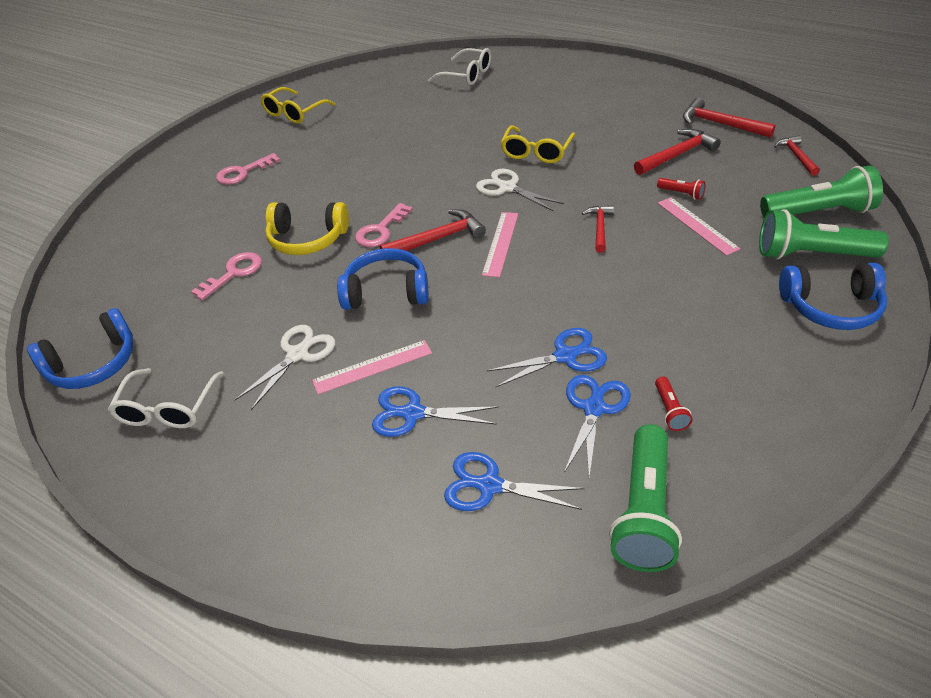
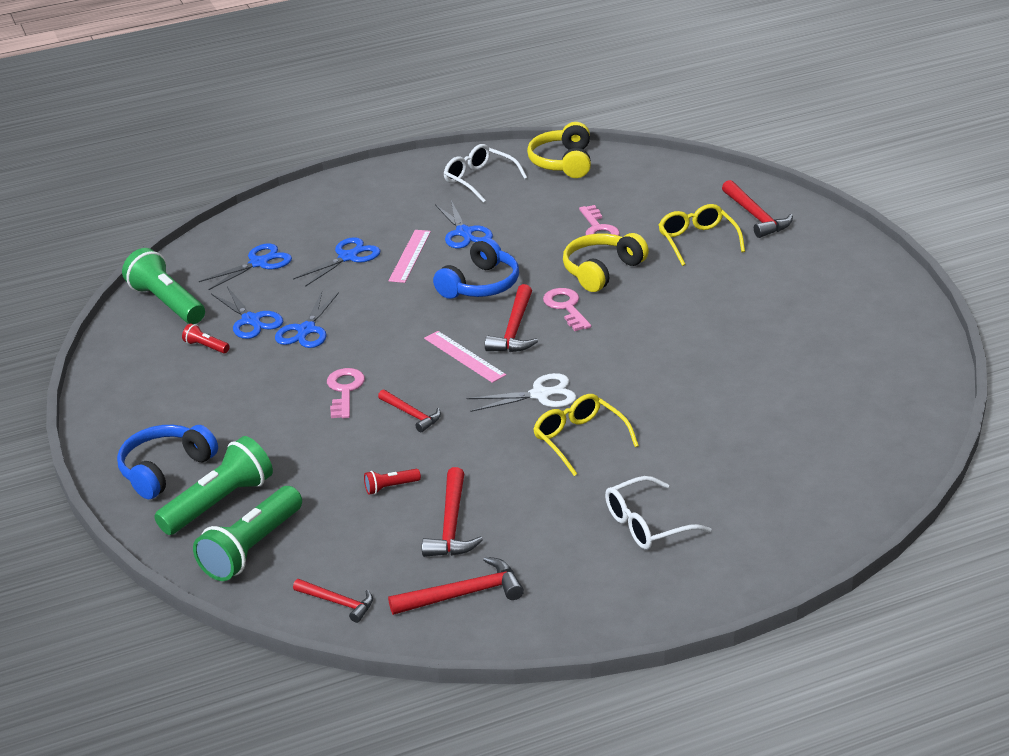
camera: 125 degrees right, 10 degrees down
(93, 364) = (563, 162): blue headphones -> yellow headphones
(159, 205) = (755, 216): none -> red hammer
(243, 172) = (765, 267): pink key -> pink key (344, 391)
(295, 113) = (868, 325): yellow glasses -> yellow glasses (698, 241)
(297, 354) = (464, 232): white scissors -> blue scissors
(466, 75) = (827, 472): white glasses -> white glasses (647, 524)
(697, 225) = (339, 467): pink ruler -> none

